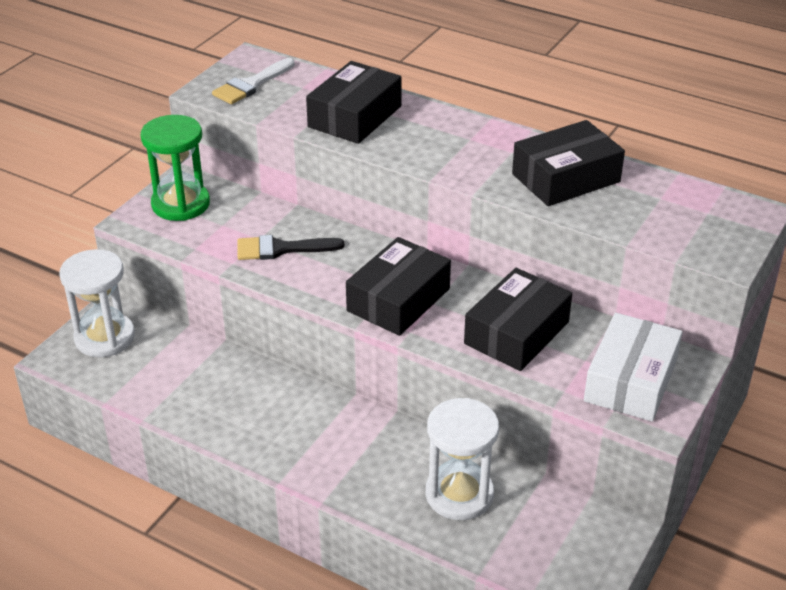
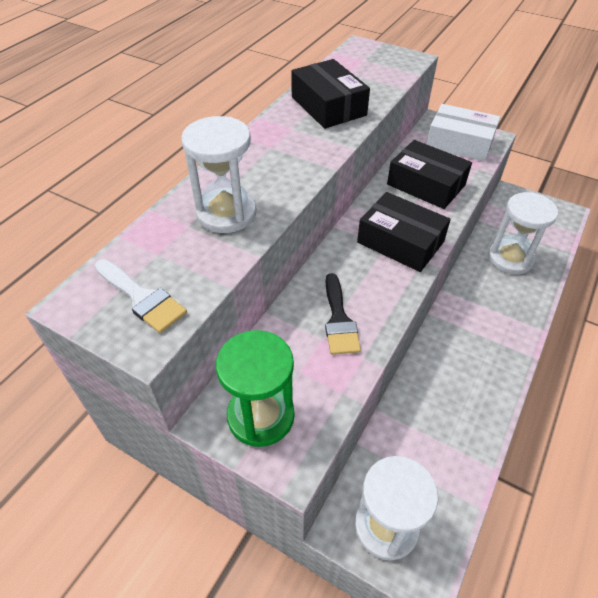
camera: 90 degrees left, 10 degrees up
(355, 116) = (226, 213): black box -> white hourglass

